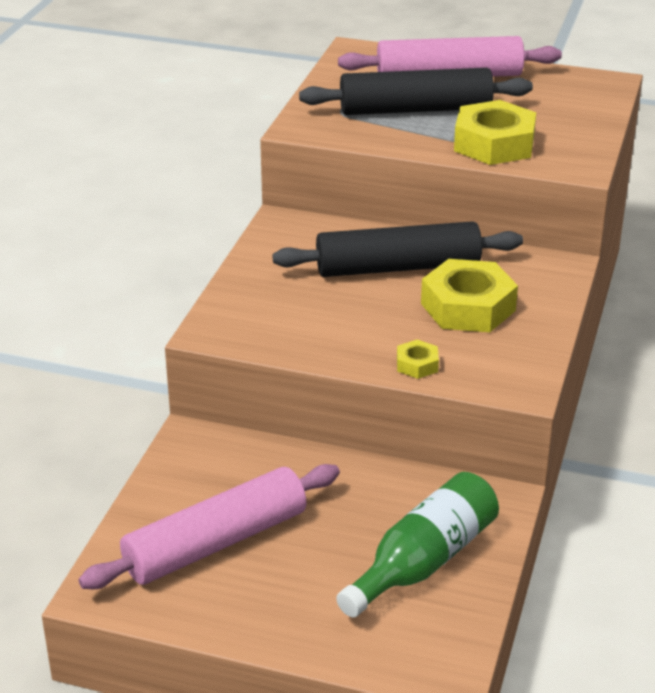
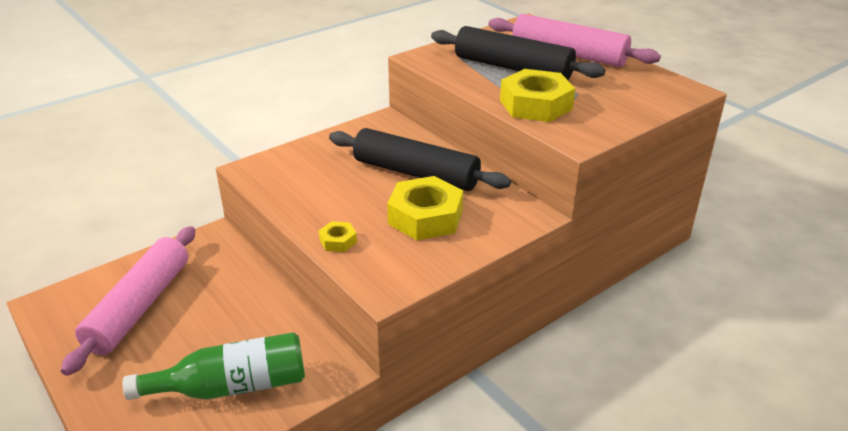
camera: 35 degrees right, 0 degrees up
(215, 542) = (139, 306): pink rolling pin -> pink rolling pin turned 75 degrees counterclockwise

